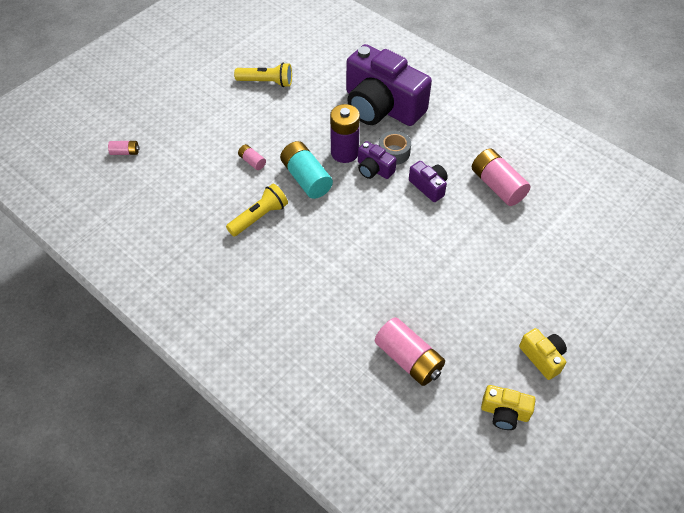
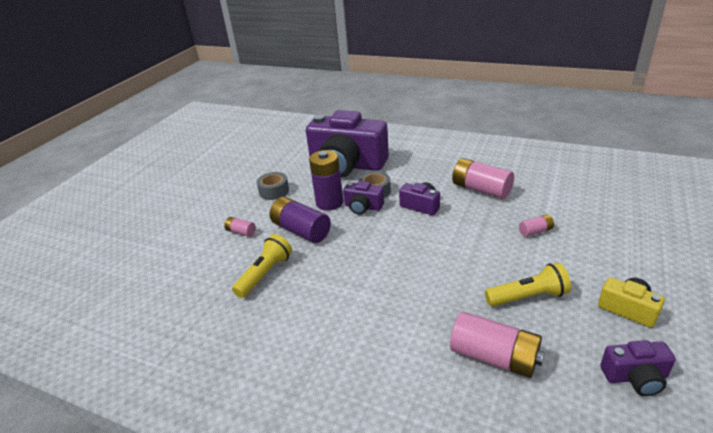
camera: 15 degrees left, 20 degrees down
(125, 152) = (101, 259): pink battery -> pink battery (535, 231)
(266, 82) = (234, 174): yellow flashlight -> yellow flashlight (528, 297)
(297, 119) = (274, 191): none -> grey tape
(306, 178) = (301, 230): turquoise battery -> purple battery
(504, 412) = (635, 377): yellow camera -> purple camera

